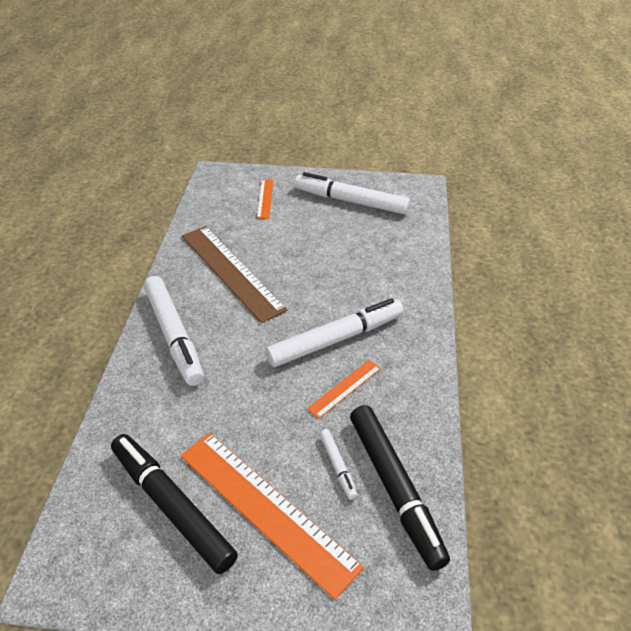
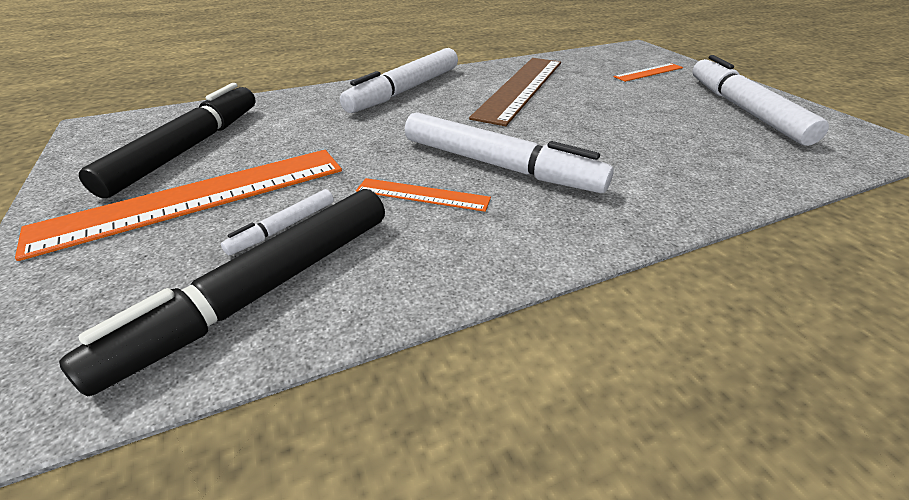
camera: 60 degrees right, 5 degrees down
(266, 508) = (197, 198): orange ruler -> orange ruler turned 45 degrees clockwise

